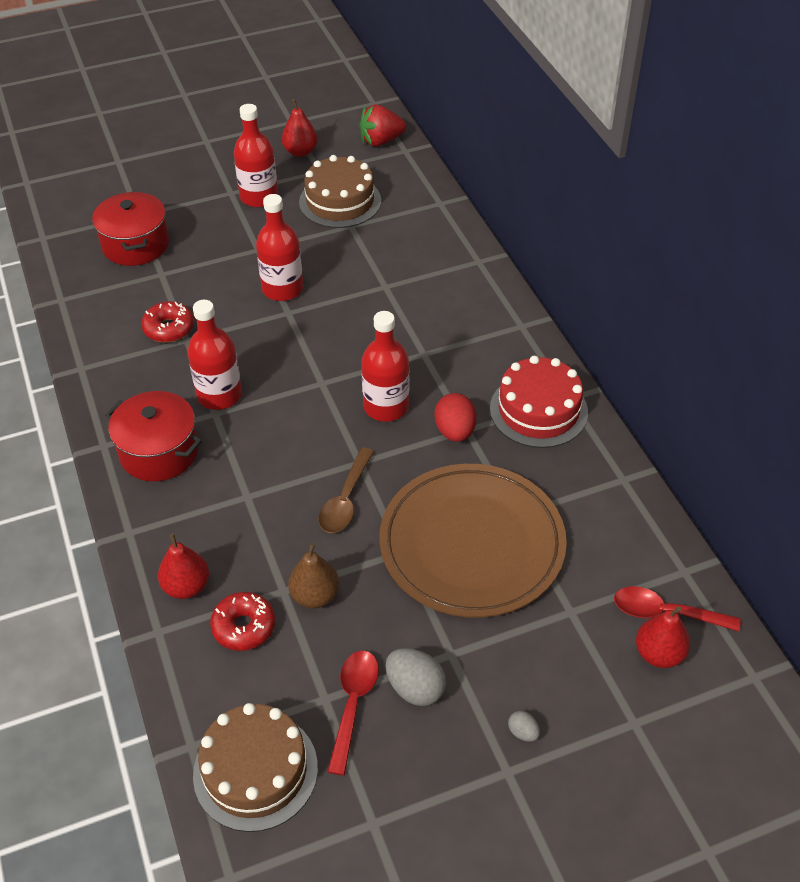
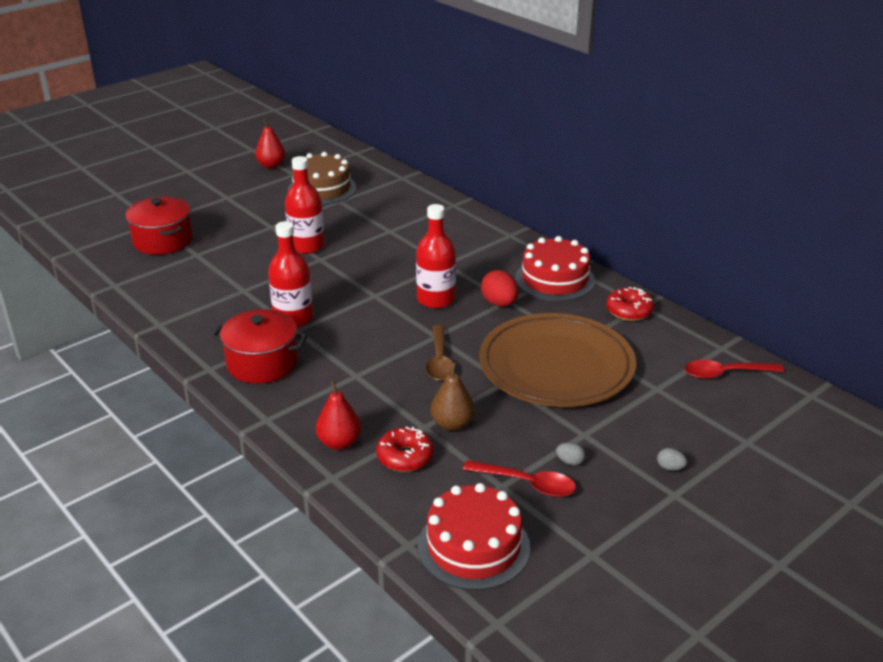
camera: 20 degrees left, 15 degrees down
(169, 328) = (224, 286): red donut -> red donut (629, 311)
(255, 770) = (473, 546): brown cake -> red cake
(259, 197) = (253, 196): red bottle -> none
(353, 704) = (527, 484): red spoon -> red spoon turned 120 degrees clockwise
(381, 141) = (333, 150): red strawberry -> none
(415, 688) = (570, 462): grey egg -> grey egg, size x0.52
(659, 654) = (736, 398): red pear -> none

